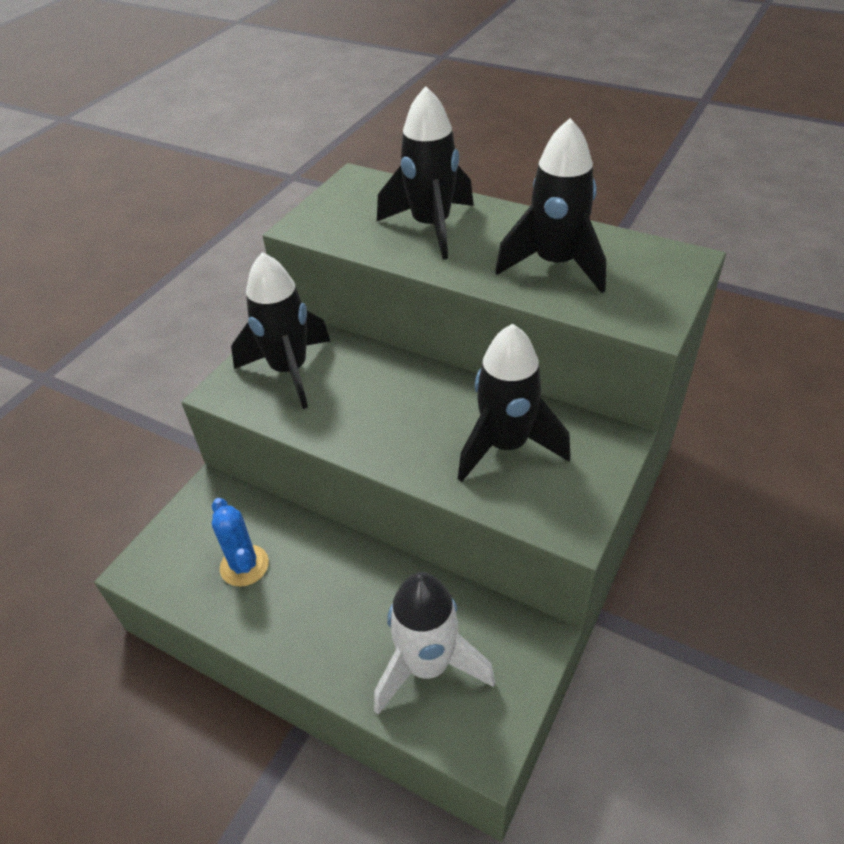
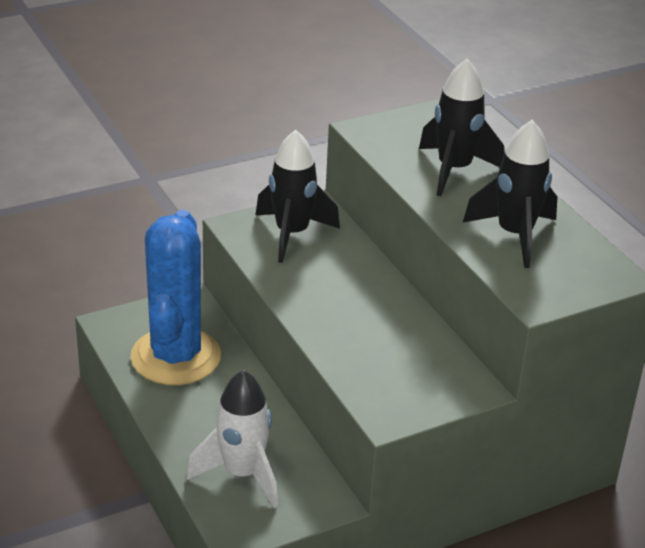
camera: 30 degrees right, 10 degrees down
(244, 566) = (176, 357): blue cactus -> blue cactus, size x2.21
(506, 446) = (394, 352): black rocket -> none

